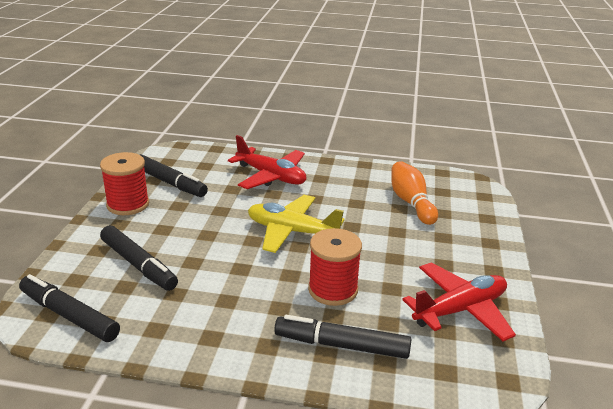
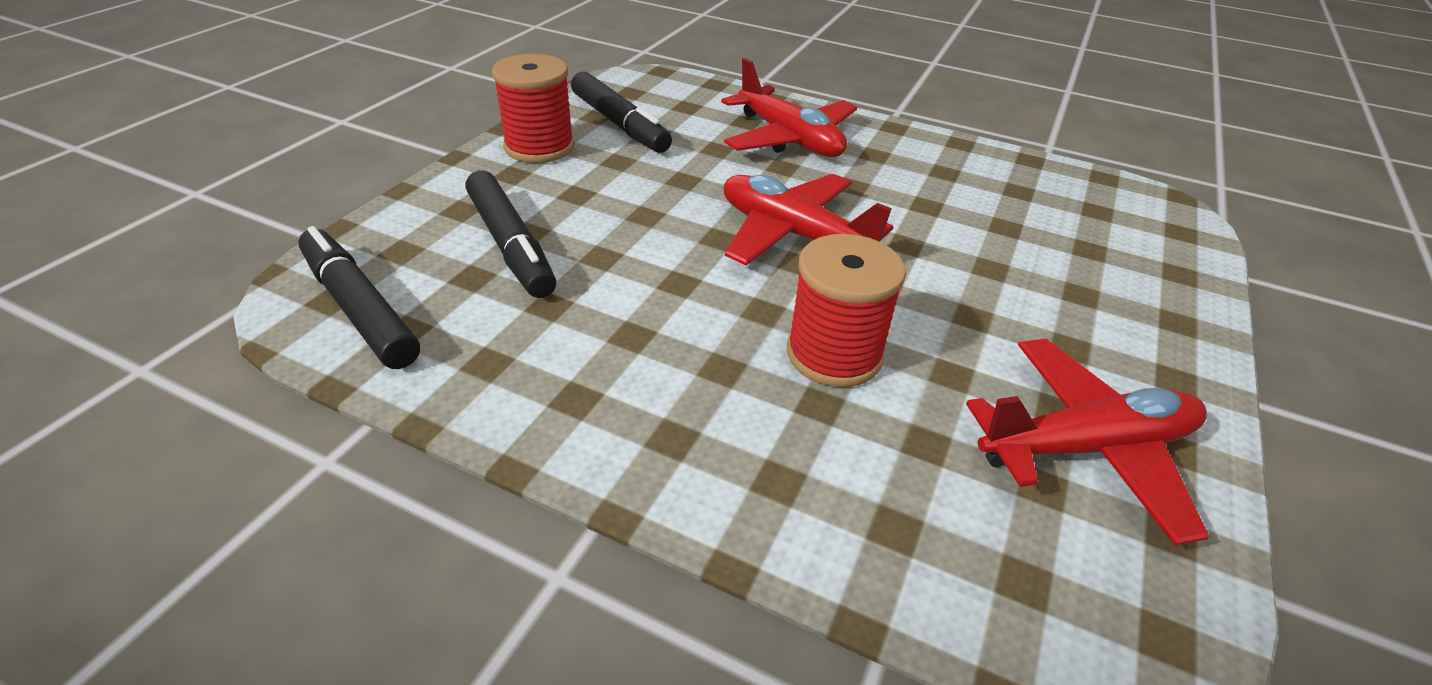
camera: 15 degrees right, 10 degrees up
(292, 231) = (793, 234): yellow plane -> red plane
(341, 345) = (816, 469): black marker -> none
(411, 202) = (1031, 220): orange bowling pin -> none

